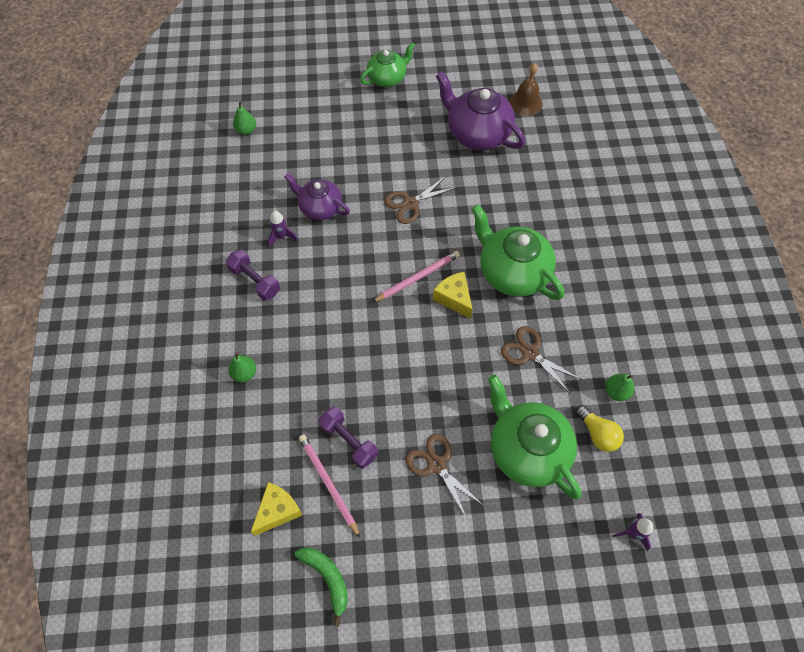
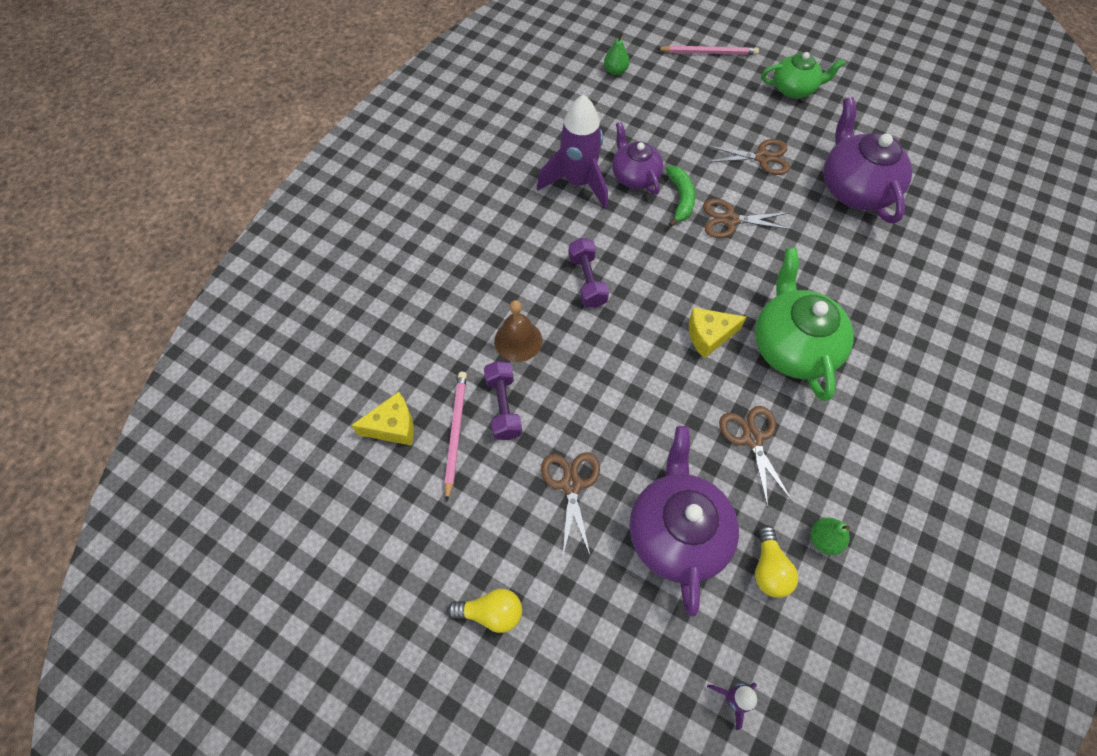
camera: 35 degrees right, 0 degrees up
(244, 373) = (454, 286): green pear -> none
(255, 281) = (524, 209): purple dumbbell -> purple dumbbell (587, 281)
(281, 237) = (578, 183): purple rocket -> purple rocket, size x2.21
(327, 578) = (391, 518): green banana -> green banana (680, 199)
(400, 144) = (762, 158): none -> brown scissors
(418, 277) = (685, 294): pink pencil -> pink pencil (709, 52)
(446, 592) = (491, 612): none -> yellow light bulb
(454, 298) = (709, 336): yellow cheese -> yellow cheese turned 105 degrees counterclockwise
(525, 103) = (935, 185): brown bell -> brown bell (518, 340)
(527, 449) = (677, 532): green teapot -> purple teapot

